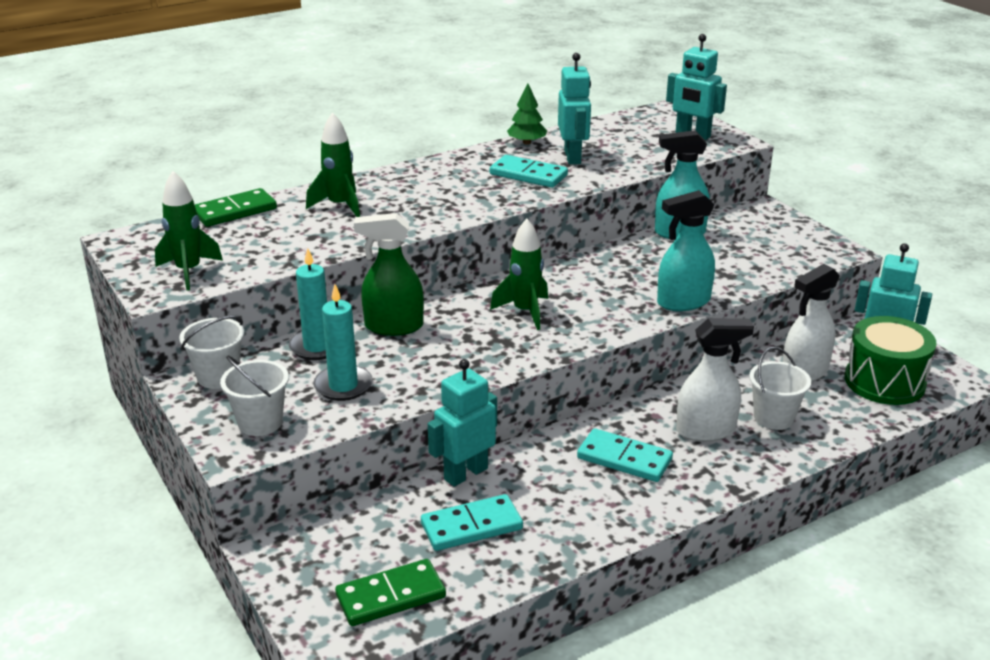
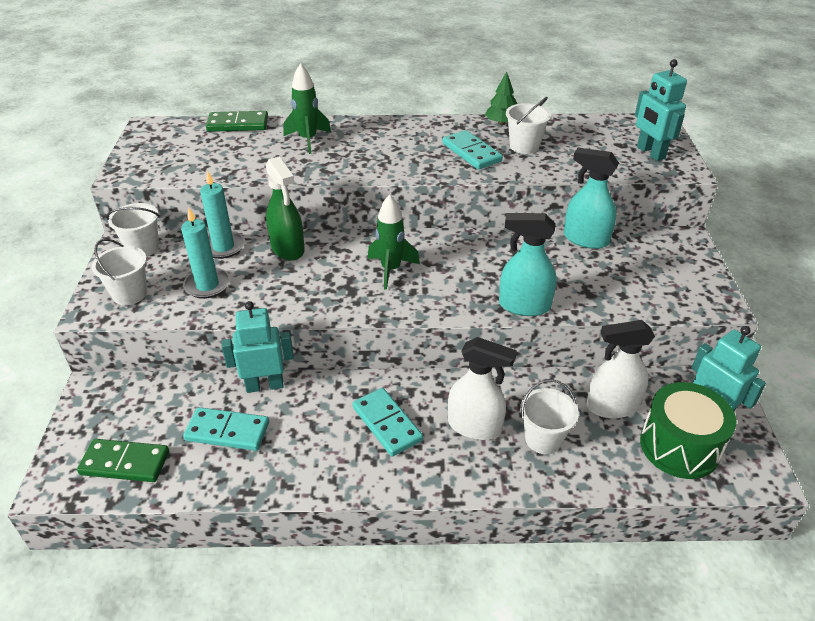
camera: 30 degrees right, 10 degrees up
(189, 272) = (159, 163): green rocket -> none
(393, 326) = (288, 248): green spray bottle -> green spray bottle turned 150 degrees counterclockwise
(573, 157) = (524, 146): turquoise robot -> white bucket

